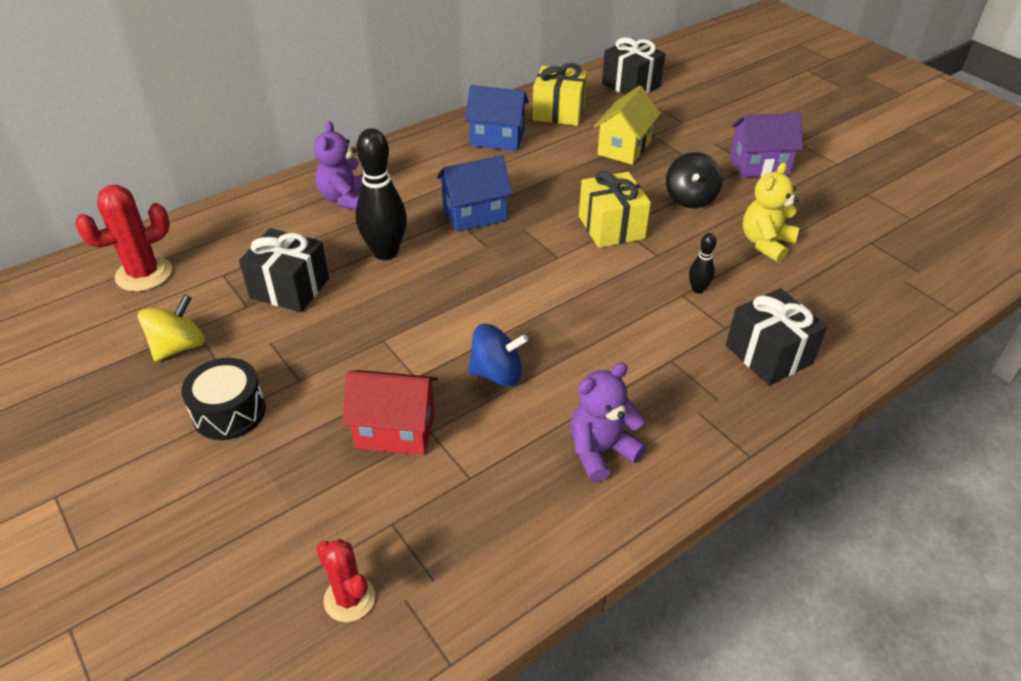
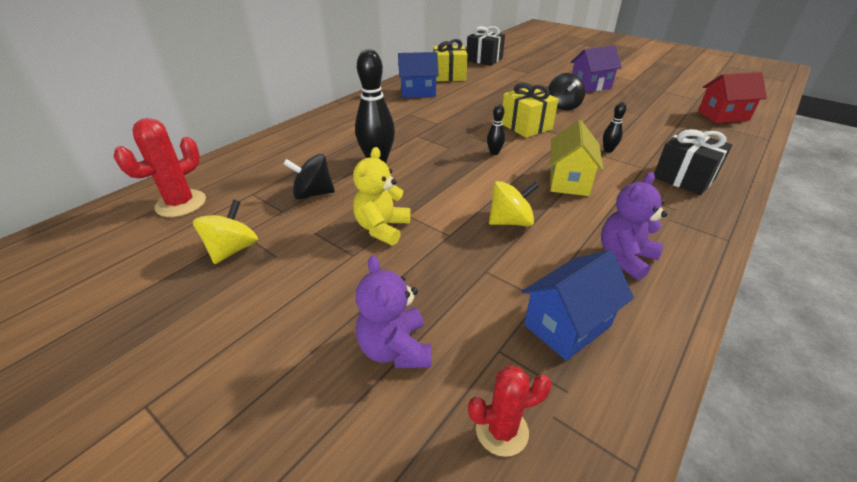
camera: 15 degrees left, 5 degrees down
(229, 412) = (301, 291): black drum -> none
(289, 288) = (313, 194): black gift -> black spinning top
(345, 199) = (329, 135): purple teddy bear -> purple teddy bear (395, 349)
(349, 598) = (502, 430): red cactus -> red cactus turned 45 degrees counterclockwise
(395, 430) = (456, 276): red house -> red house (723, 116)
(474, 214) = (429, 131): blue house -> blue house (567, 325)
(497, 374) = (510, 221): blue spinning top -> yellow spinning top
(540, 266) = (494, 153): none -> black bowling pin
(624, 148) = (503, 87): yellow house -> yellow house (569, 181)
(765, 243) = (628, 121): yellow teddy bear -> yellow teddy bear (382, 228)

